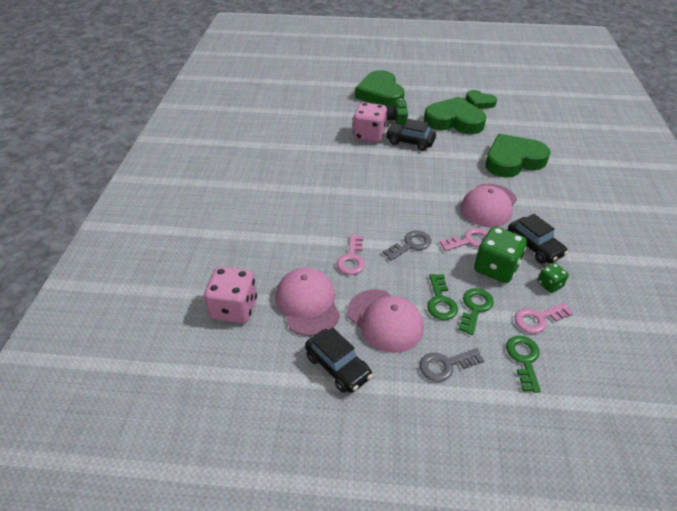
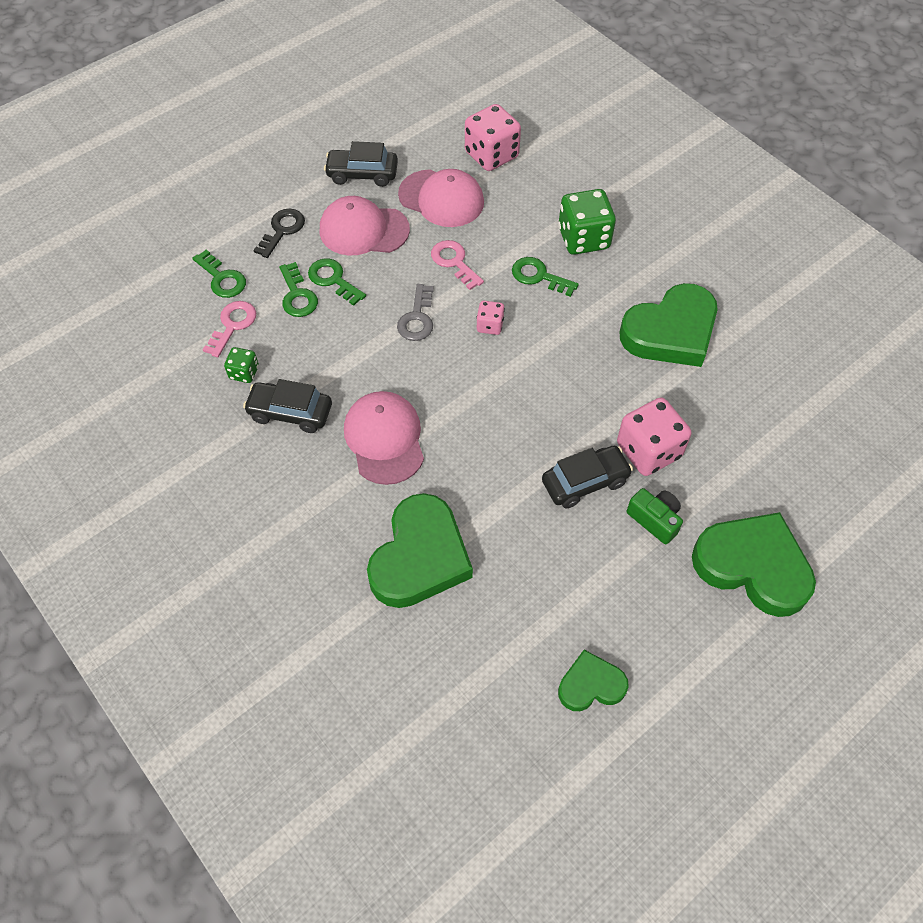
camera: 135 degrees right, 15 degrees up
(316, 220) = (539, 276): none -> green key
(374, 216) = (490, 325): none -> pink dice
(445, 365) = (282, 230): grey key -> black key
(454, 121) = (578, 588): green heart -> green heart (670, 332)
(469, 241) = (364, 368): pink key -> none
(496, 268) = (310, 353): green dice -> green dice (583, 238)

